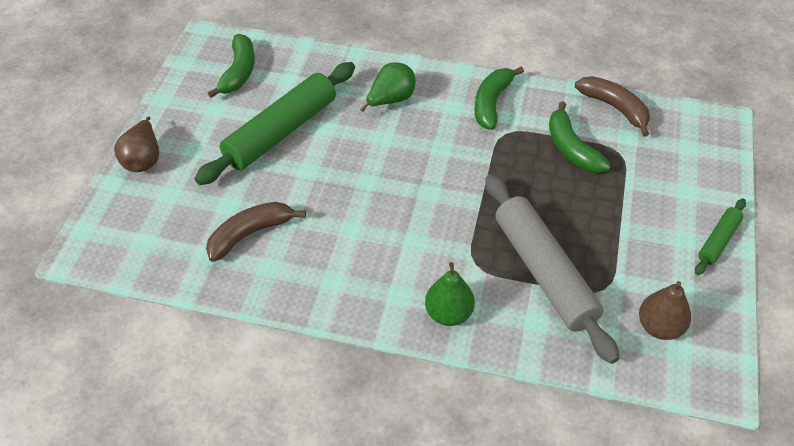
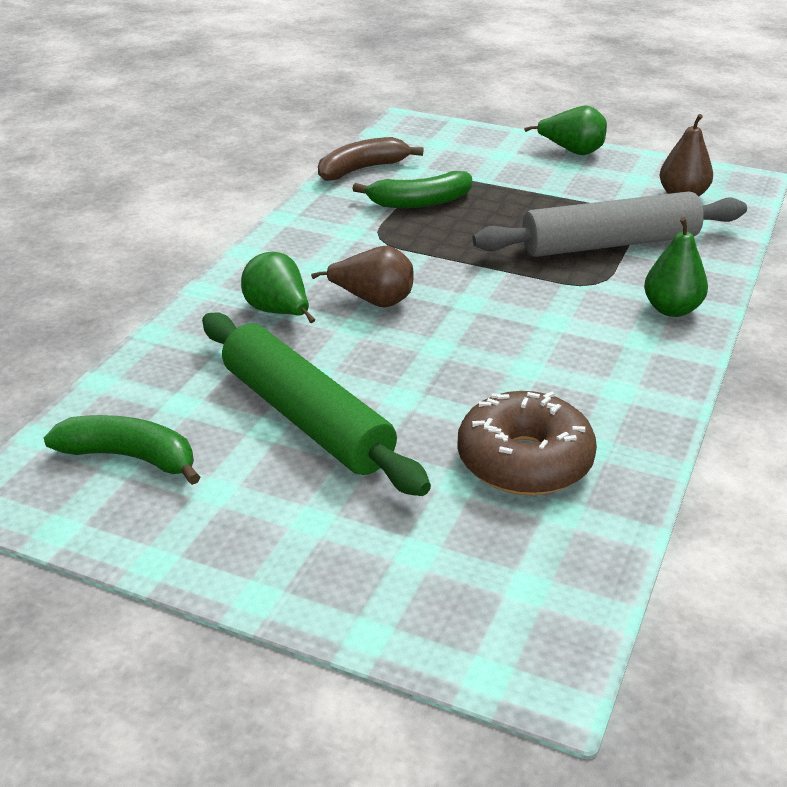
camera: 80 degrees left, 15 degrees down
(143, 159) = (318, 587): brown pear -> brown pear (373, 301)
(250, 234) = (524, 461): brown banana -> brown donut
(492, 103) = (320, 240): green banana -> none
(718, 241) = (572, 151): green rolling pin -> green pear

